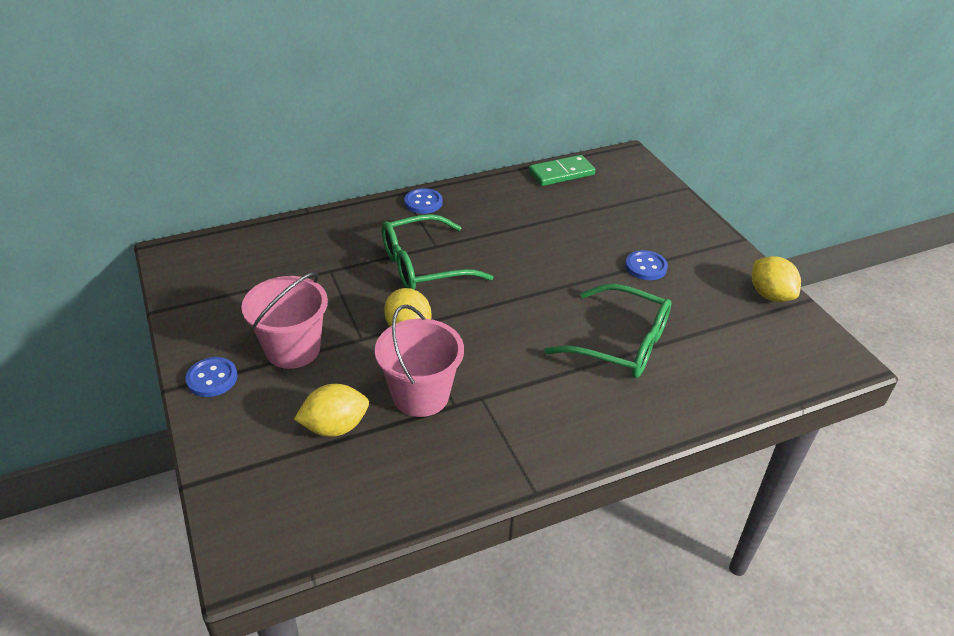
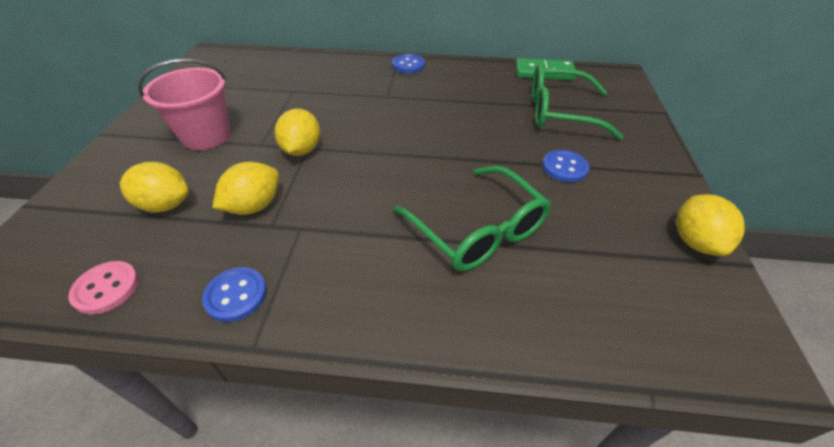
camera: 30 degrees right, 5 degrees up
(212, 378) = (134, 137): blue button -> blue button (236, 295)
(369, 509) = (106, 288): none -> pink button
(420, 395) = (254, 206): pink bucket -> yellow lemon
(423, 266) = (363, 107): green glasses -> green glasses (559, 112)

